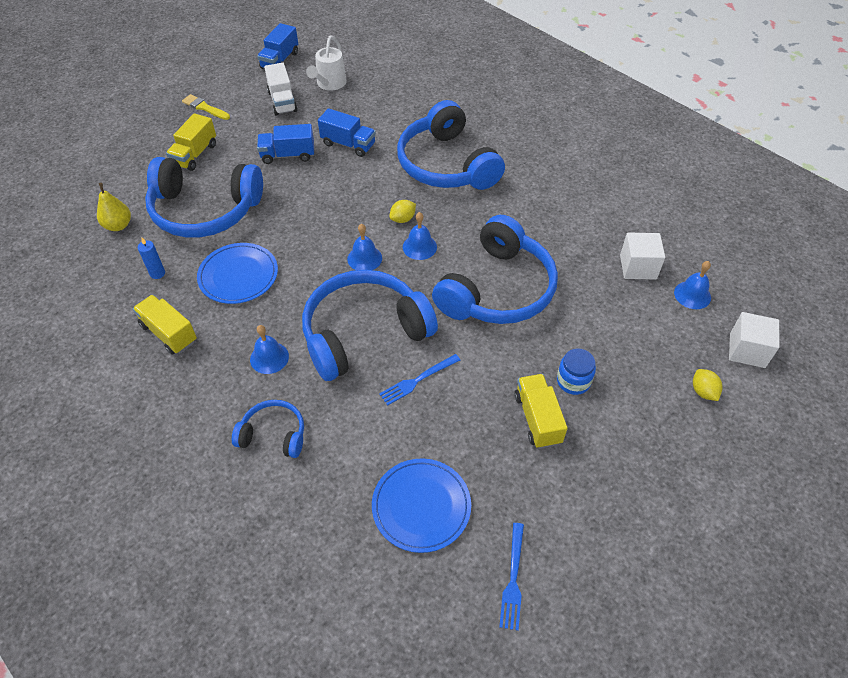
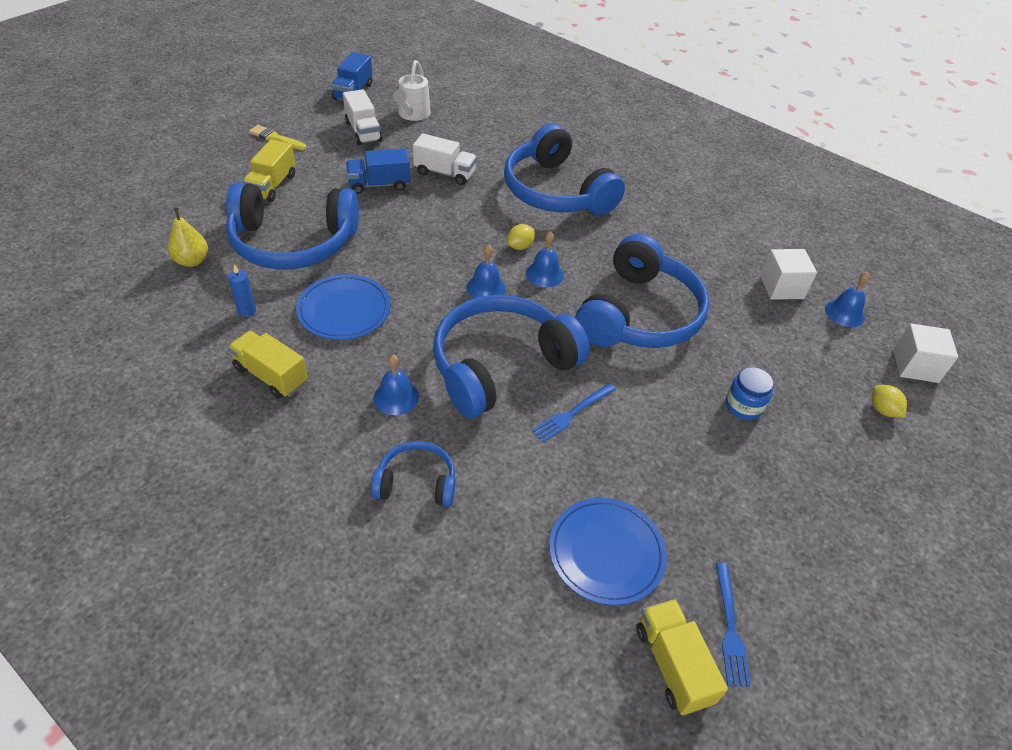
camera: 10 degrees left, 5 degrees down
(348, 144) = (444, 173): blue truck -> white truck
(537, 419) = (714, 448): yellow truck -> yellow truck (672, 664)

